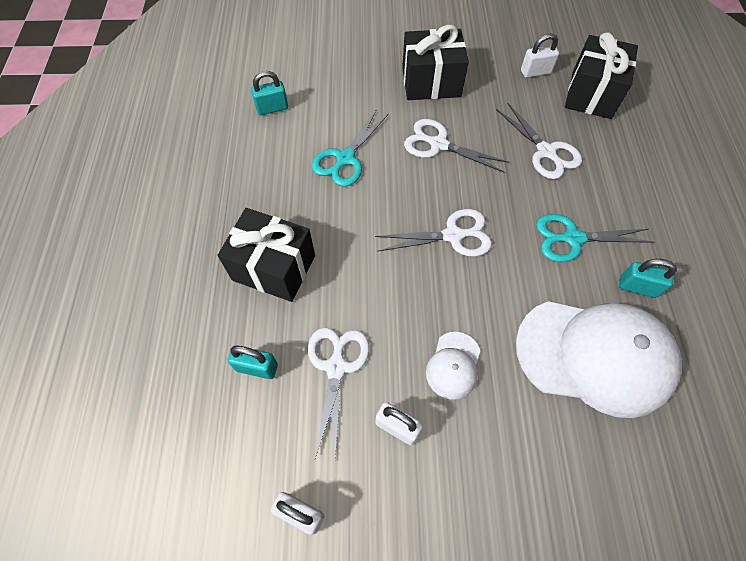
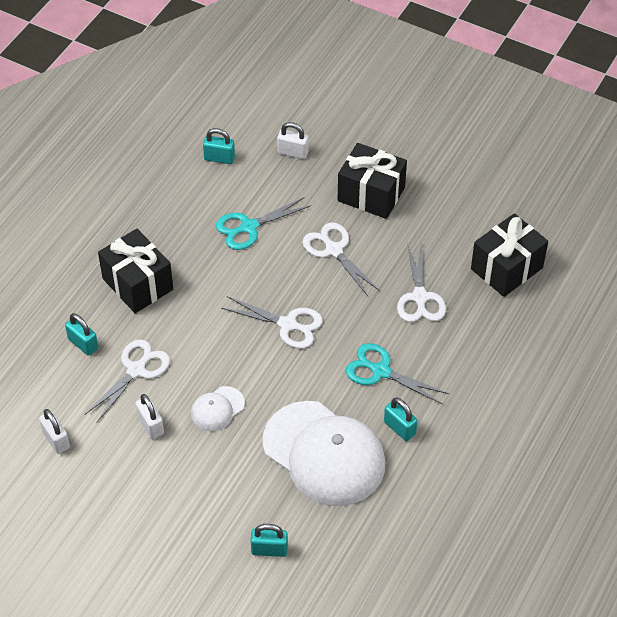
camera: 30 degrees right, 10 degrees down
(535, 72) = (473, 226): white padlock -> white padlock (293, 152)
(636, 511) = (269, 549): none -> turquoise padlock

